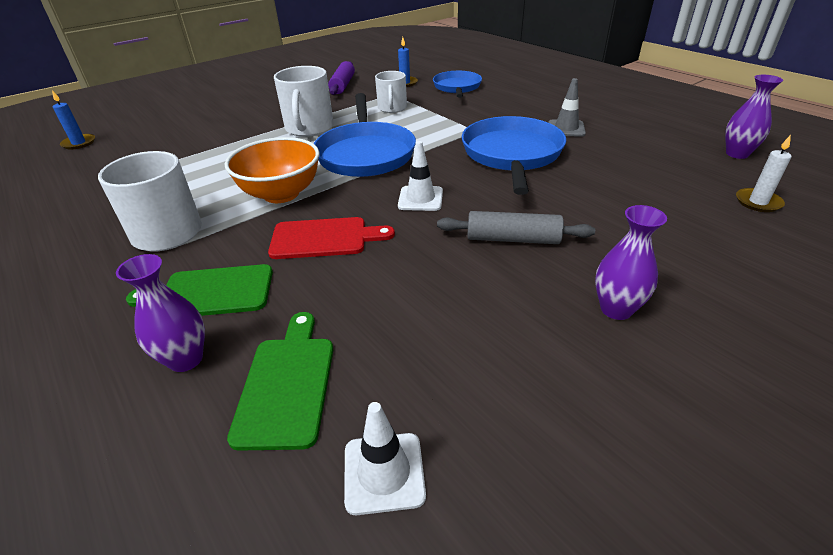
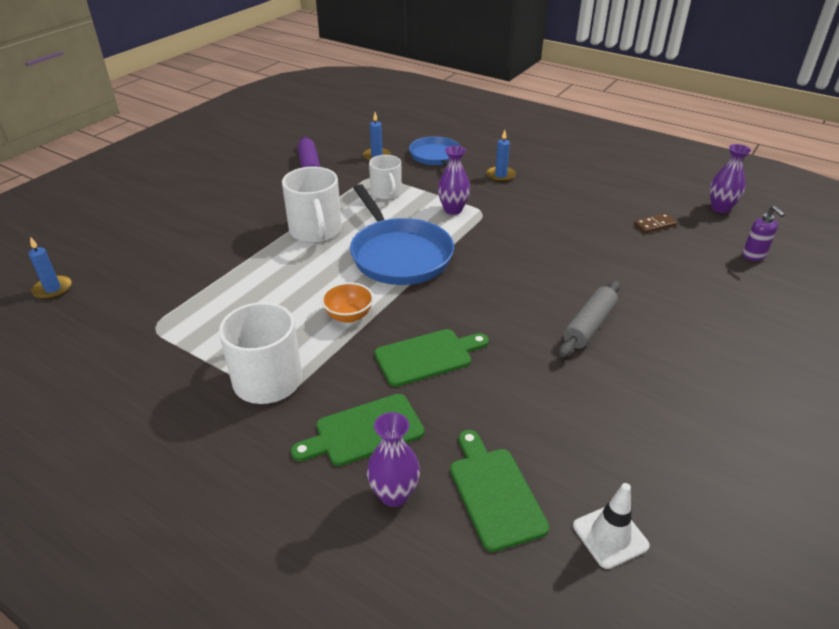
camera: 20 degrees left, 0 degrees up
(281, 194) = (349, 316): orange bowl -> orange bowl, size x0.57
(324, 238) = (427, 356): red cutting board -> green cutting board
(420, 199) = (486, 298): white traffic cone -> none
(508, 105) = (500, 176): none -> blue candle
(512, 155) = (538, 236): blue pan -> none
(513, 239) = (589, 326): grey rolling pin -> grey rolling pin turned 45 degrees counterclockwise
(566, 128) = (569, 198): grey traffic cone -> none
(616, 309) = (697, 373): purple vase -> purple vase (453, 210)
(647, 160) = (655, 225): none -> brown domino
(758, 202) = (754, 256): white candle -> purple soap dispenser

